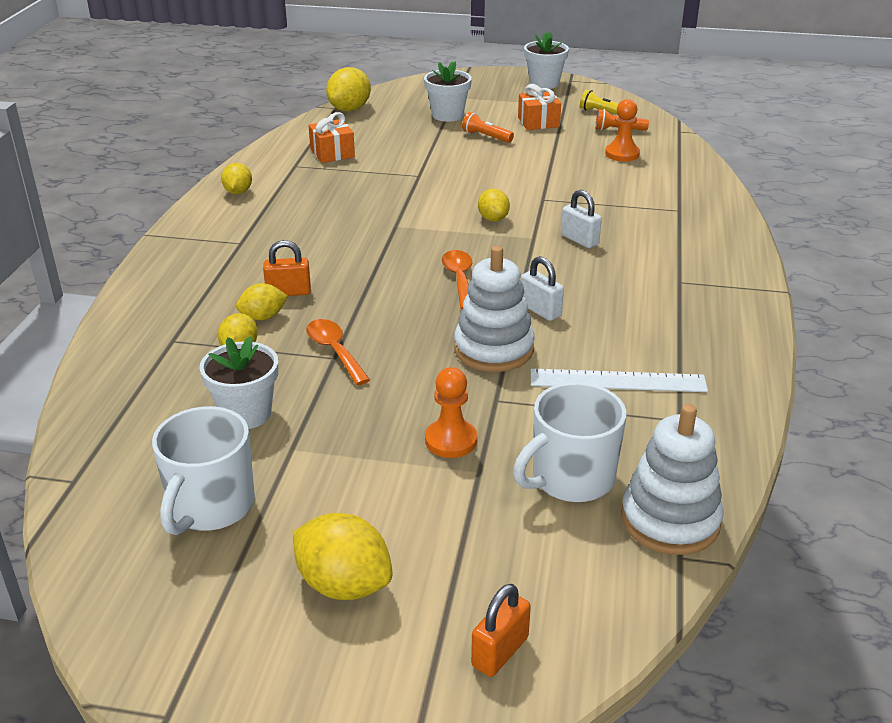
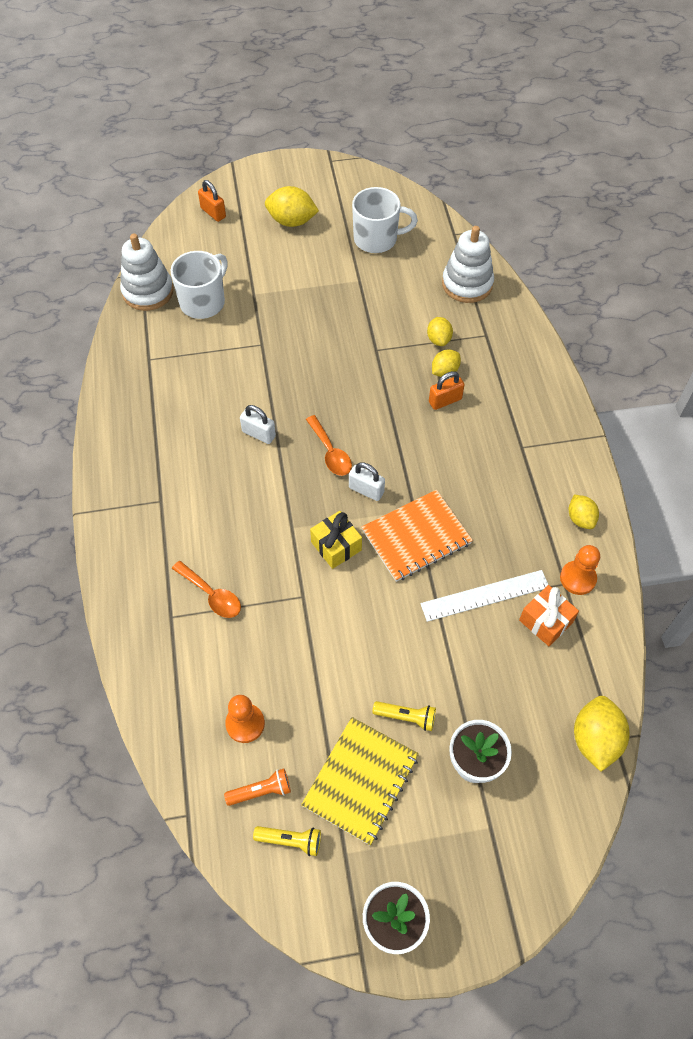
camera: 160 degrees right, 25 degrees up
(210, 506) = (377, 239): white mug -> white mug turned 90 degrees clockwise
(246, 413) = (399, 294): white flower pot -> none
(334, 351) = (378, 355): orange spoon -> orange spoon (211, 595)
(407, 210) = (416, 537): none -> orange notebook
(451, 440) = (276, 308): orange pawn -> orange pawn (577, 578)
(486, 137) = (406, 717): orange flashlight -> yellow flashlight
(493, 219) = (336, 546): yellow lemon -> yellow gift
(493, 349) = (278, 385): white stacking toy -> white stacking toy (467, 284)
(500, 652) = (213, 213): orange padlock -> orange padlock turned 60 degrees counterclockwise
(538, 122) = (361, 781): orange gift -> yellow notebook
(579, 240) = (252, 535): white padlock -> white padlock (366, 490)
(617, 381) = (191, 380): white ruler -> white ruler (485, 595)

